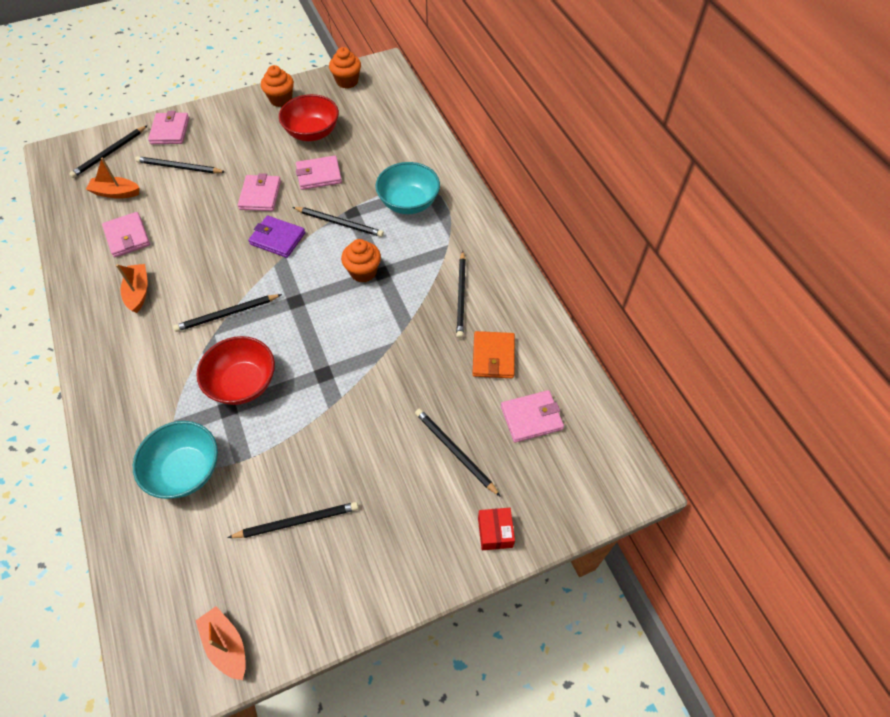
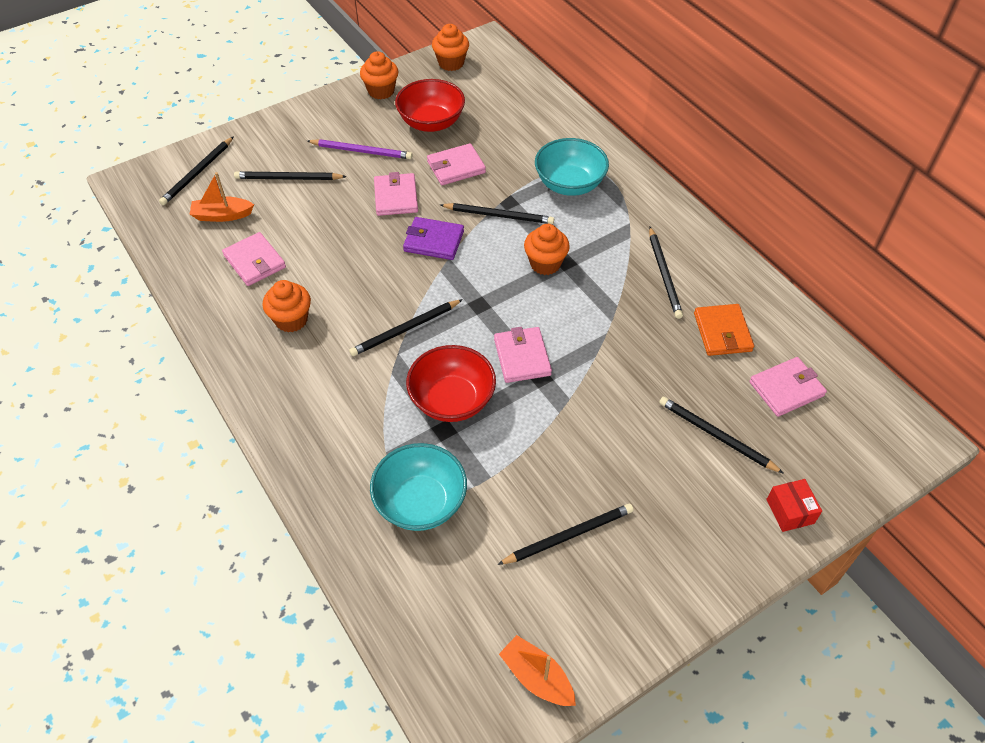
camera: 10 degrees left, 5 degrees down
(138, 292) = (291, 320): orange boat -> orange cupcake
(170, 131) = (262, 140): pink wallet -> pink wallet (522, 357)
(246, 151) = (362, 151): none -> purple pencil

